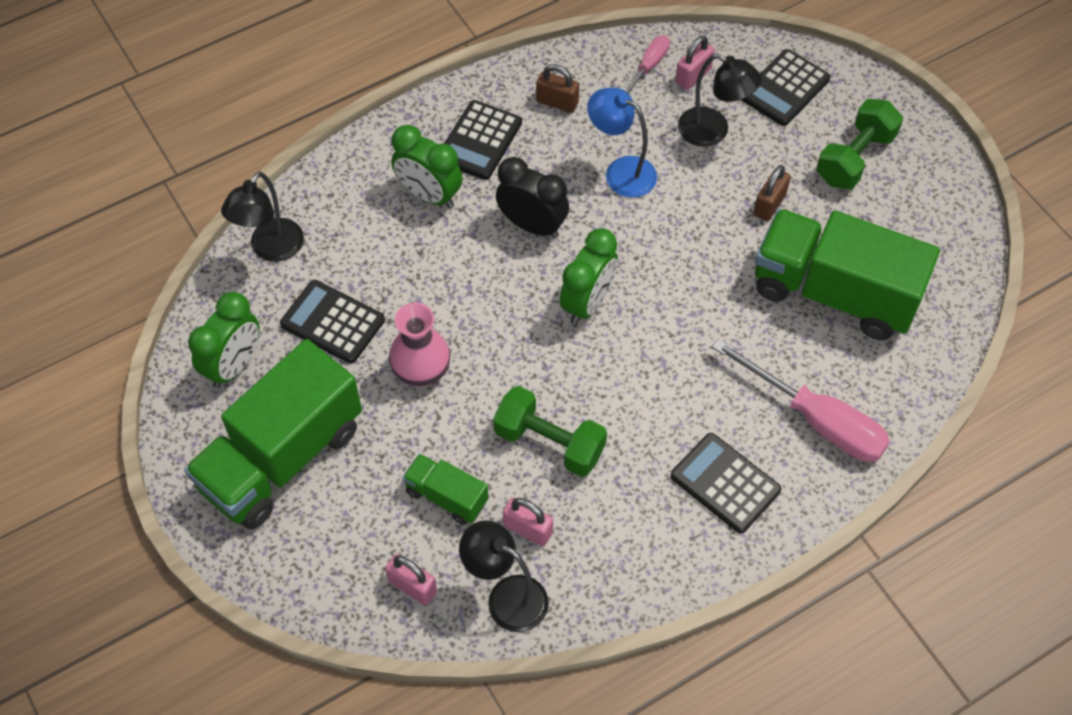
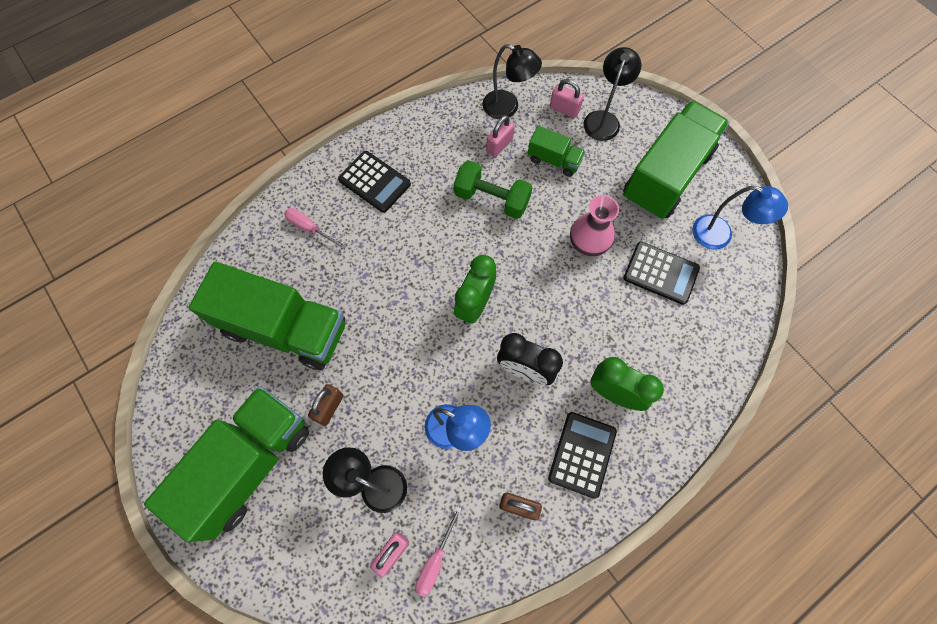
camera: 175 degrees right, 10 degrees up
(234, 365) = (720, 235): green clock -> blue lamp
(271, 249) = (726, 330): black lamp -> black lamp (603, 119)
(528, 529) = (499, 145): pink padlock -> pink padlock turned 75 degrees counterclockwise
(785, 88) = (305, 544): black calculator -> none
(816, 420) = (310, 228): pink screwdriver -> pink screwdriver, size x0.53
(855, 158) = (249, 464): green dumbbell -> green truck

